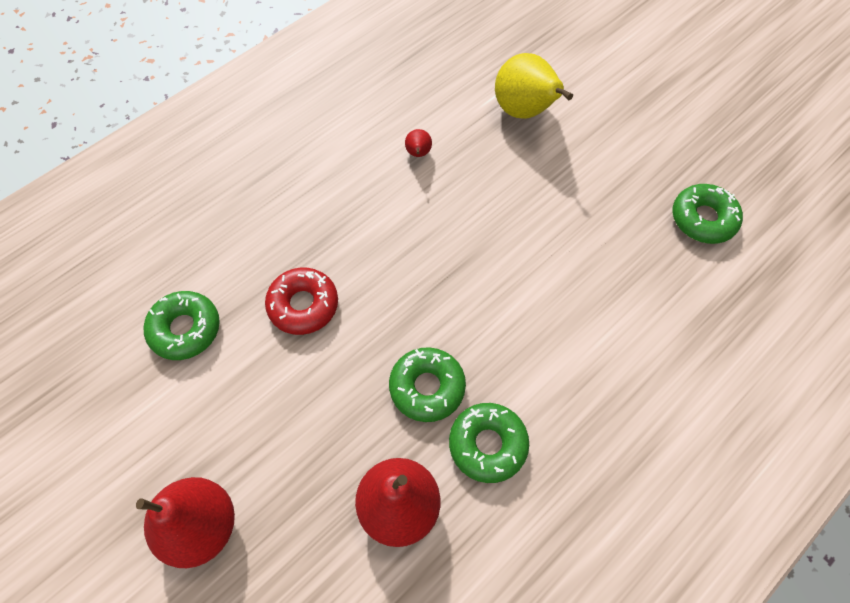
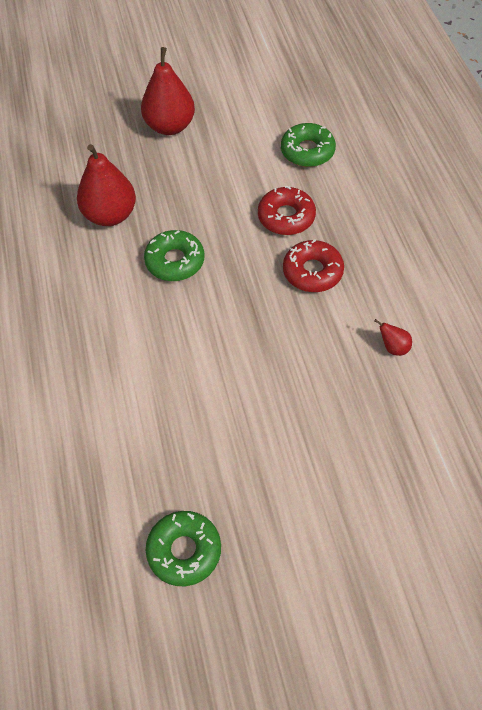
camera: 120 degrees right, 5 degrees down
(367, 248) = (312, 272): none -> red donut
(487, 445) = (111, 277): green donut -> none
(524, 112) = (402, 464): yellow pear -> none

